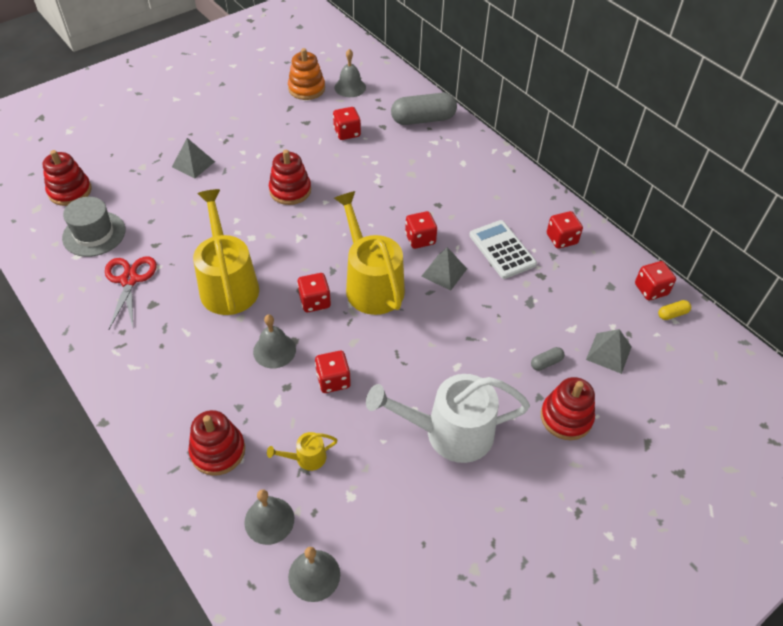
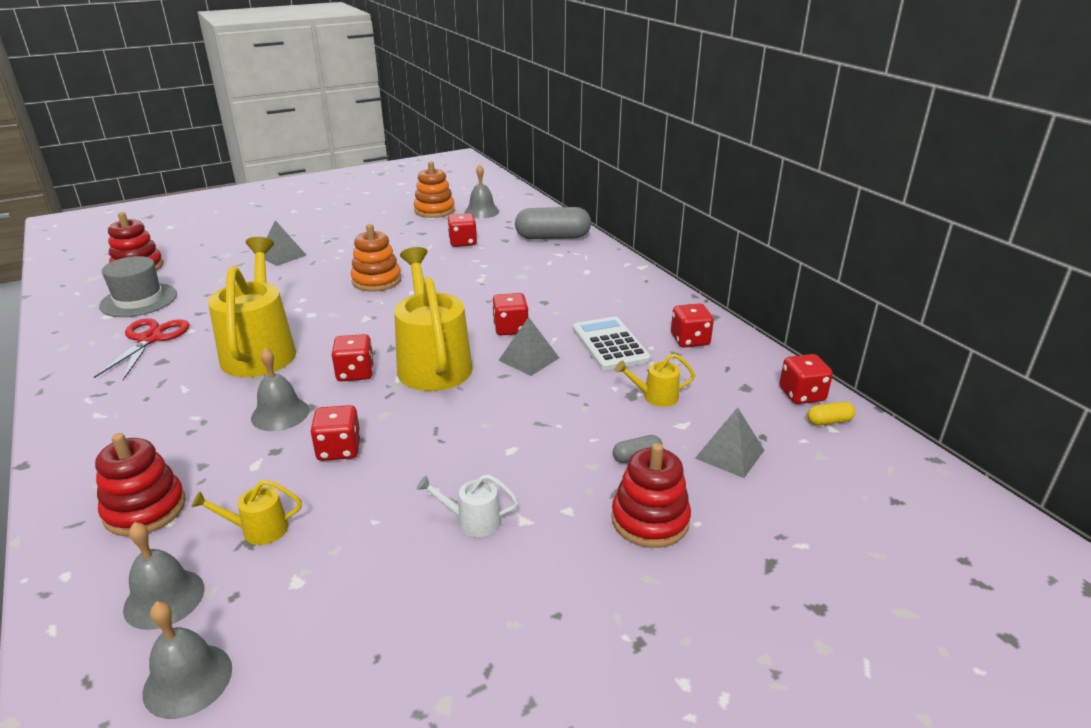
camera: 10 degrees right, 20 degrees down
(290, 190) = (376, 281): red stacking toy -> orange stacking toy
(449, 433) = (472, 521): white watering can -> white watering can, size x0.43
(547, 302) = (655, 397): none -> yellow watering can

